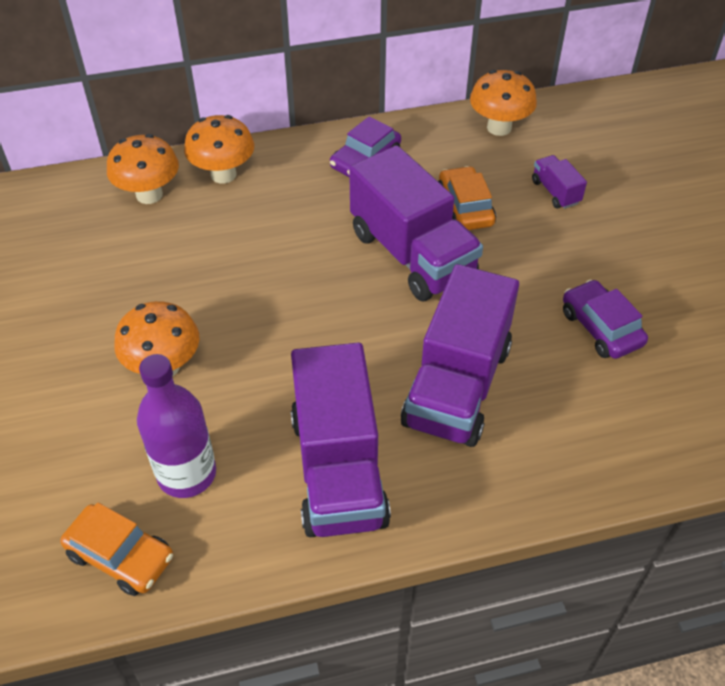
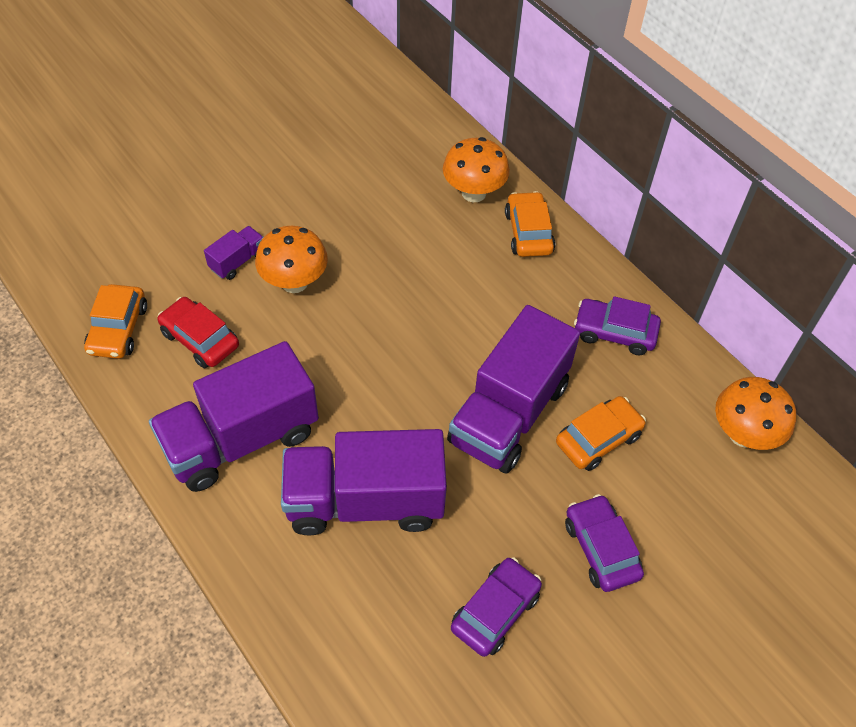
camera: 65 degrees right, 5 degrees up
(187, 474) = (200, 339): purple bottle -> red car
(223, 174) = (528, 232): orange mushroom -> orange car
(555, 192) = (673, 518): purple truck -> purple truck (237, 261)
(567, 242) = (601, 548): none -> purple car

